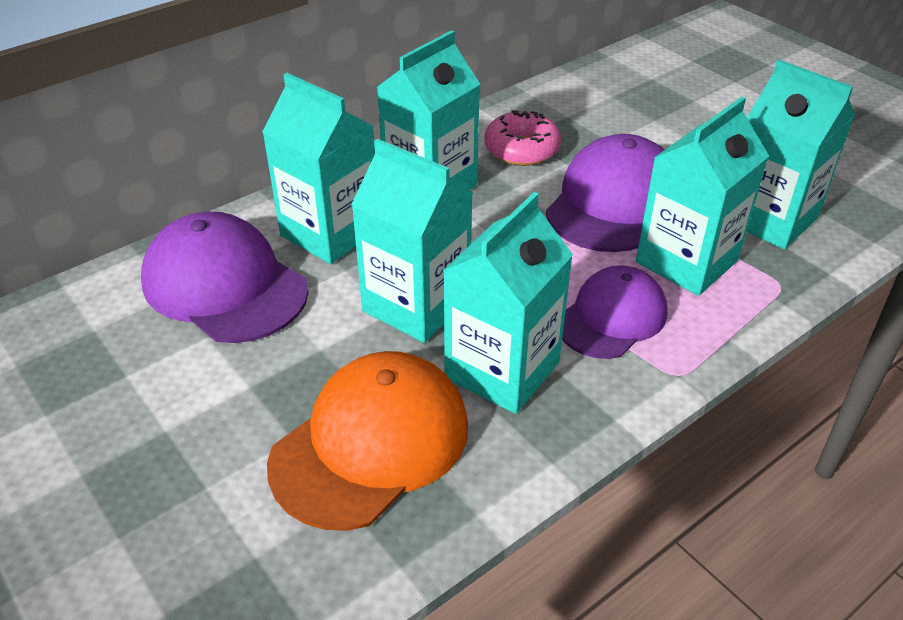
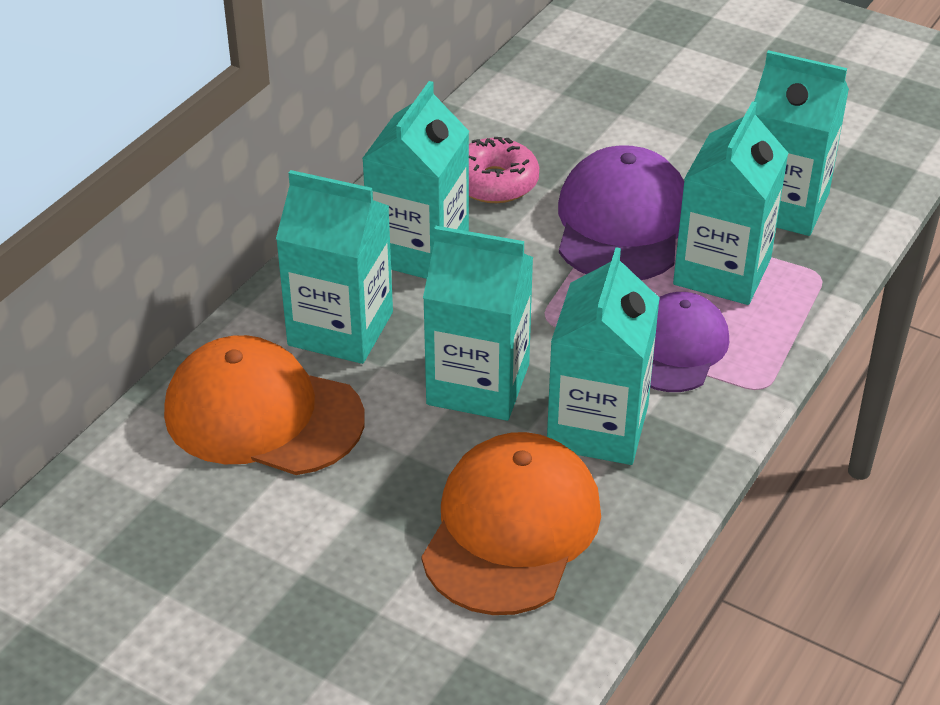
camera: 20 degrees left, 0 degrees up
(224, 285) = (263, 415): purple cap -> orange cap

